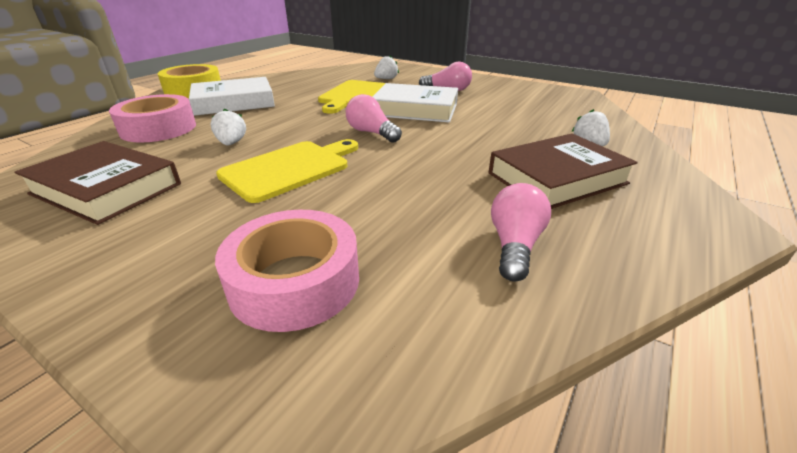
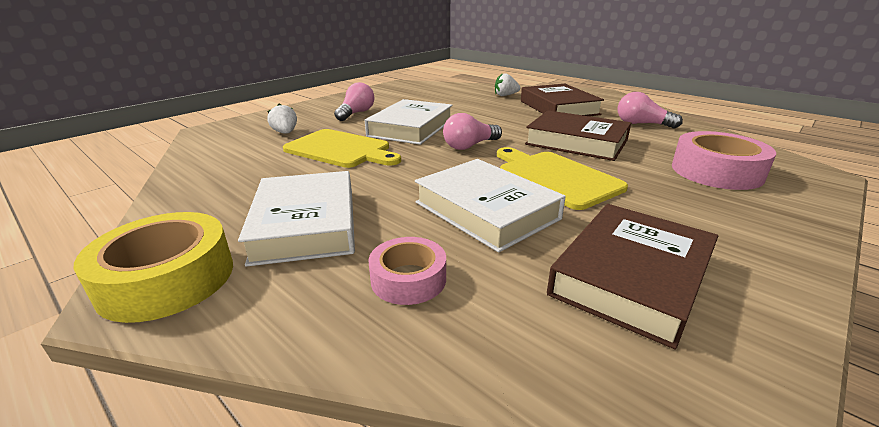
camera: 80 degrees left, 5 degrees down
(158, 128) = (408, 279): pink tape -> pink tape, size x0.61
(231, 143) = (486, 210): white strawberry -> white book
(399, 184) = (576, 142): none -> brown book

